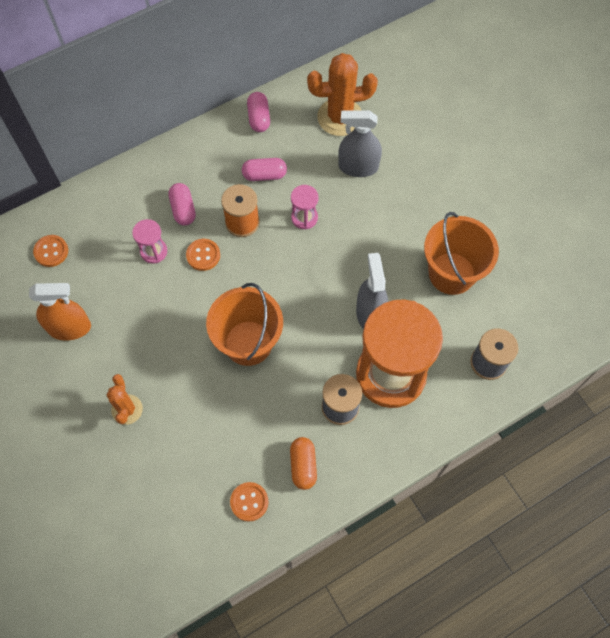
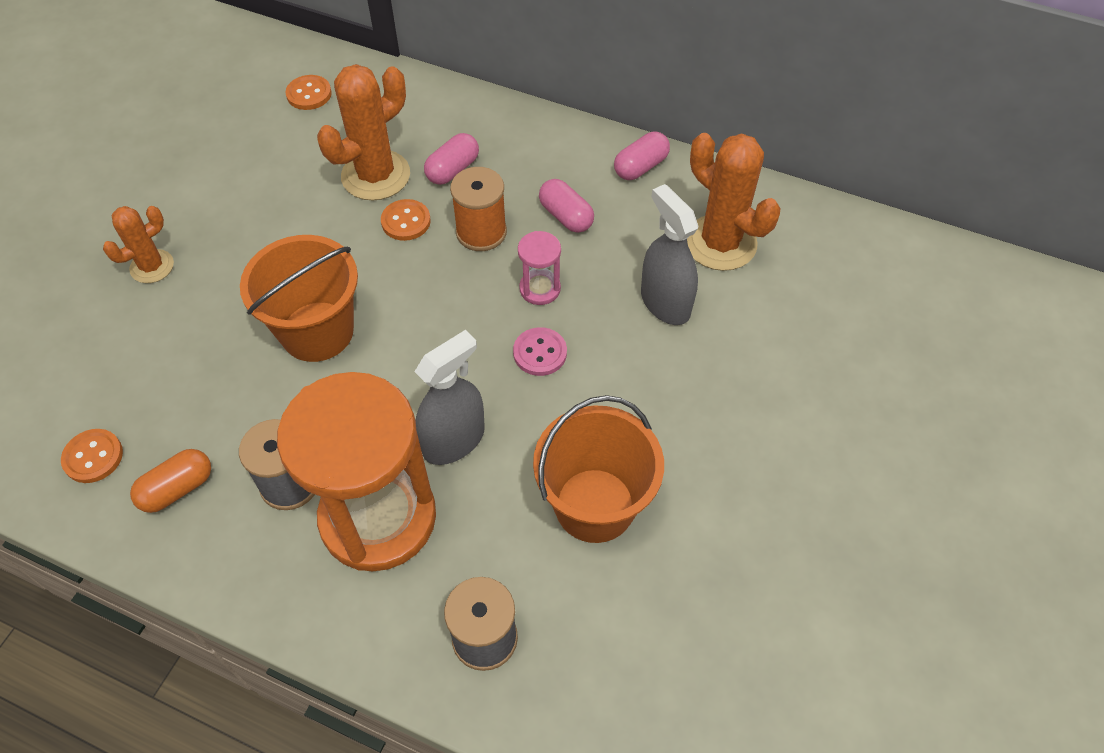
camera: 55 degrees right, 10 degrees down
(69, 328) = (225, 160): orange spray bottle -> none
(154, 251) = (375, 175): pink hourglass -> orange cactus
(346, 243) = (540, 353): none -> pink button

